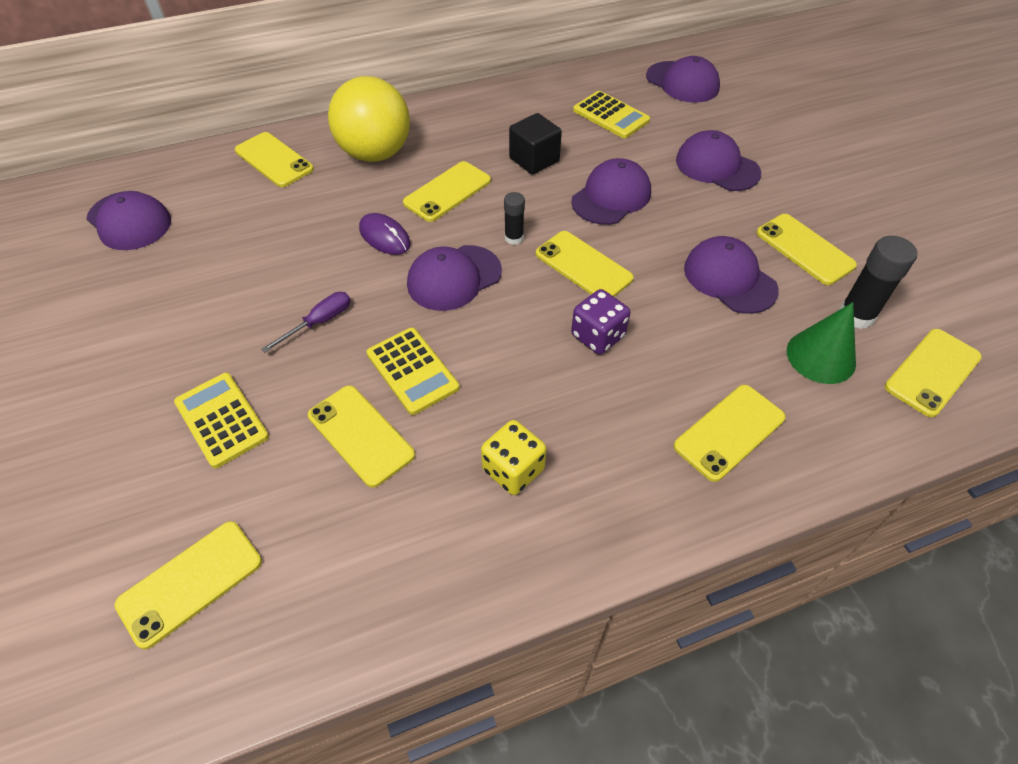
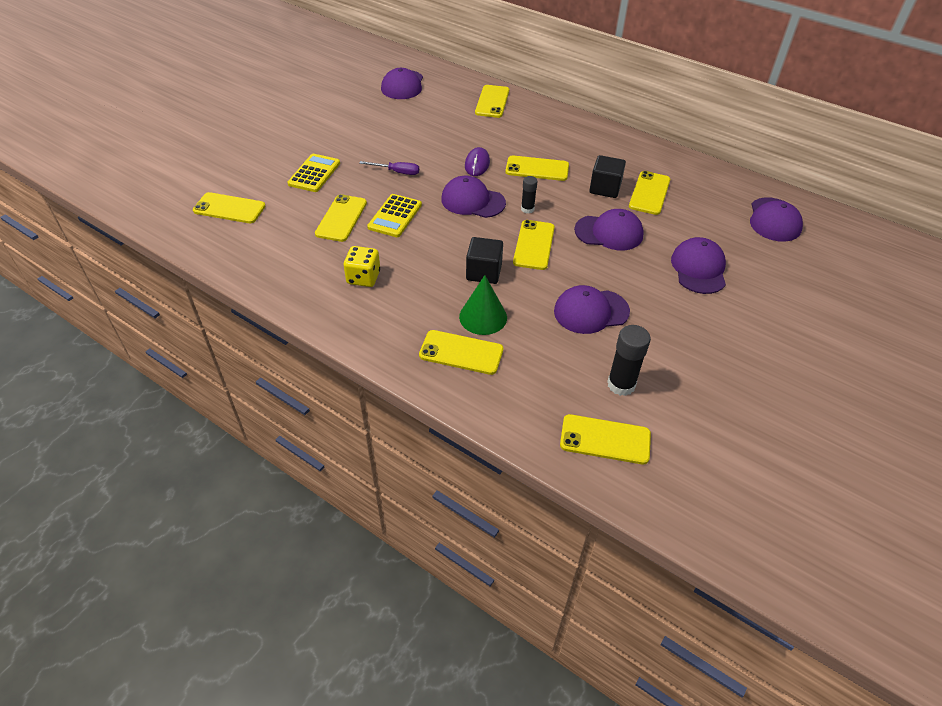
camera: 55 degrees right, 5 degrees down
(375, 154) = (537, 130): yellow ball -> none
(598, 336) = (484, 272): purple dice -> black cube
(611, 115) = (690, 202): yellow calculator -> none
(729, 279) = (591, 311): purple cap -> purple cap turned 120 degrees counterclockwise
(804, 249) = (660, 339): yellow phone -> yellow phone (649, 193)
(821, 356) = (563, 376): green cone -> green cone (483, 317)

